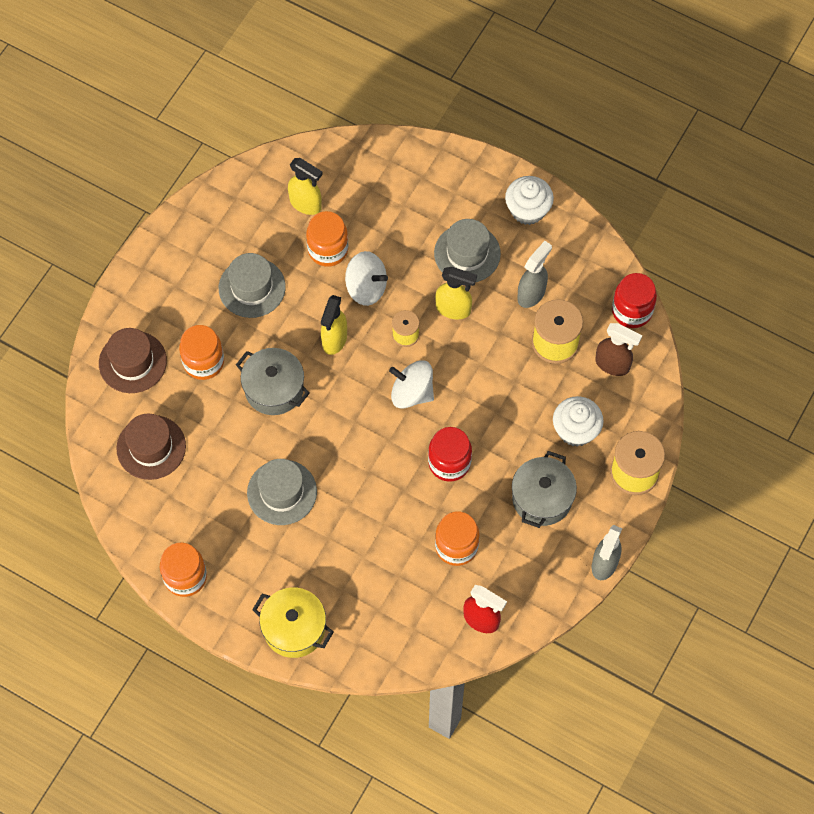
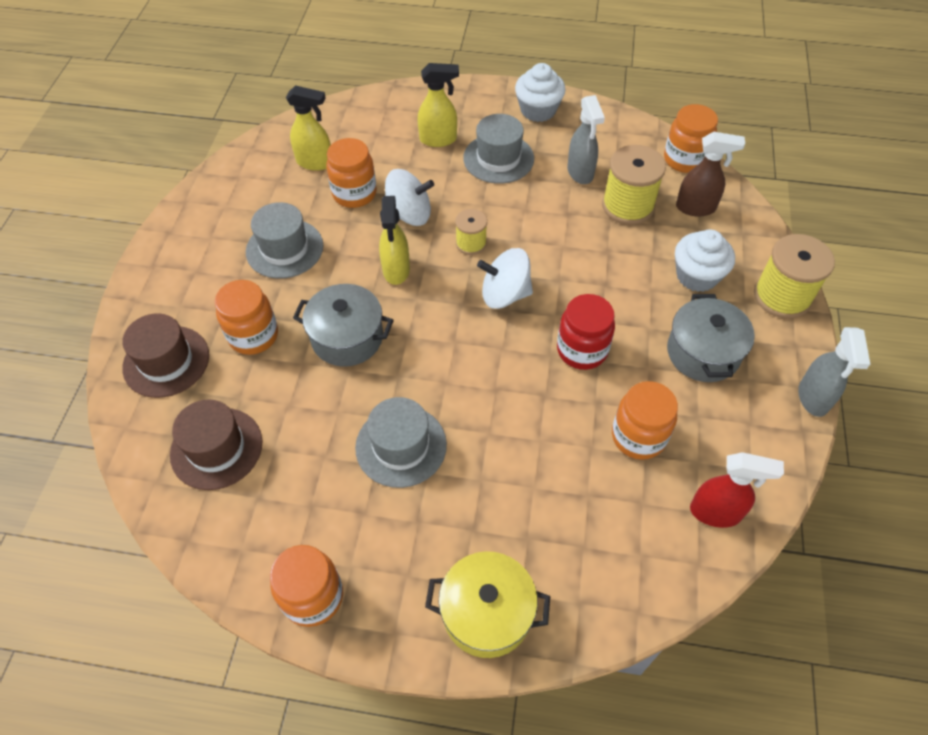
camera: 20 degrees left, 10 degrees down
(453, 309) = (510, 207): yellow spray bottle -> yellow spray bottle (438, 139)
(531, 294) = (580, 173): grey spray bottle -> grey spray bottle turned 150 degrees clockwise
(632, 311) = (684, 160): red jar -> orange jar

